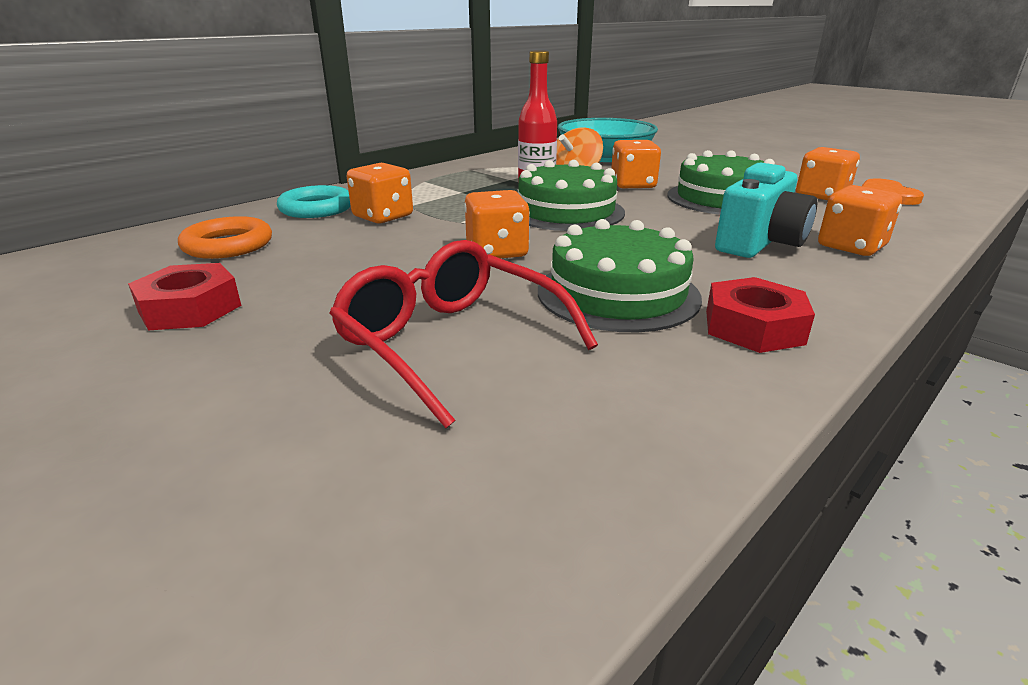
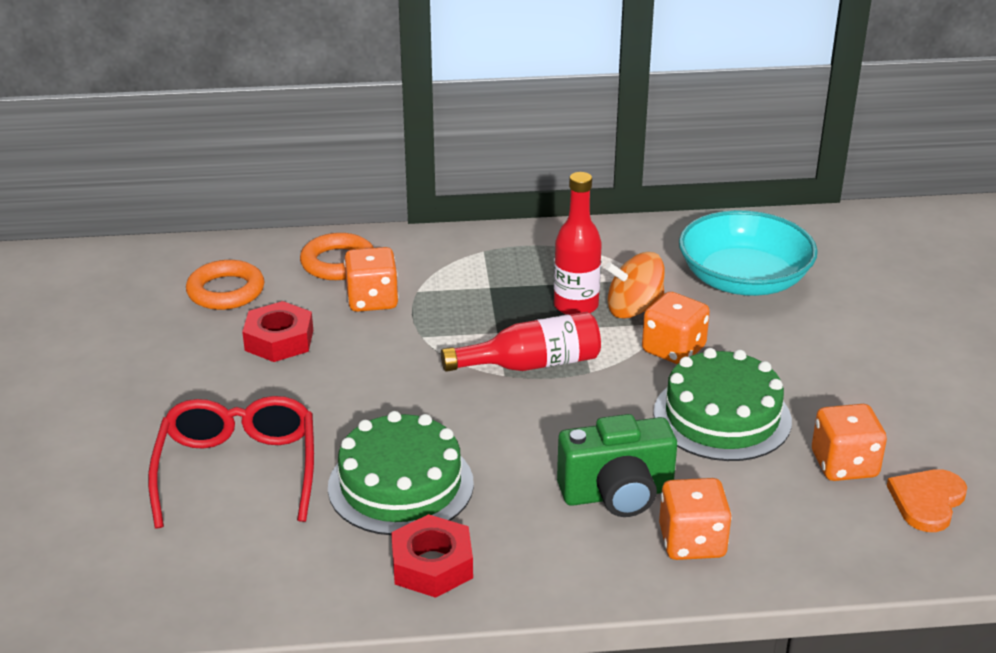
camera: 40 degrees right, 5 degrees up
(190, 308) = (140, 358): red nut -> red nut (279, 340)
(316, 208) = (338, 263): turquoise ring -> orange ring
(497, 252) = (391, 393): orange dice -> none
(566, 211) = (531, 364): green cake -> red bottle
(759, 243) = (617, 494): turquoise camera -> green camera

